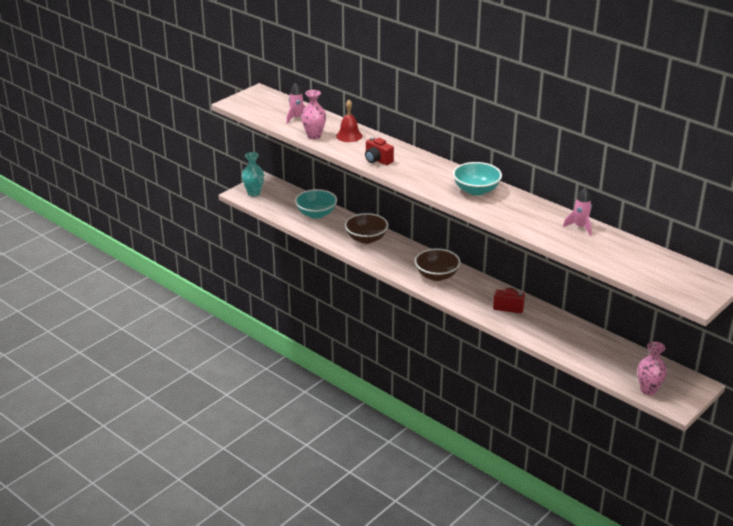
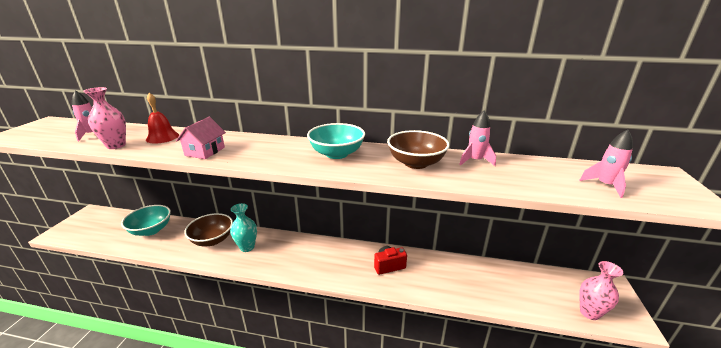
camera: 30 degrees left, 5 degrees down
(254, 193) = (75, 228): turquoise vase -> turquoise vase (247, 247)
(377, 160) = (205, 151): red camera -> pink house
(436, 275) = (301, 256): brown bowl -> brown bowl (416, 163)
(650, 272) = (605, 185): none -> pink rocket

